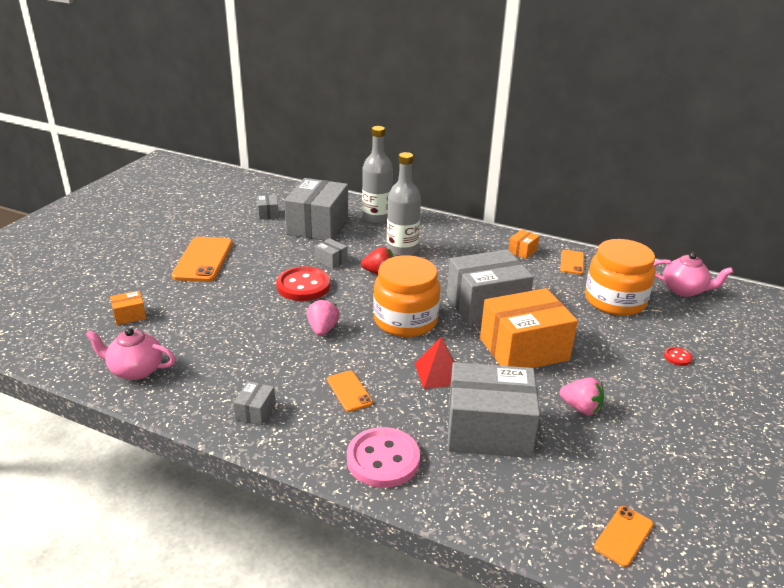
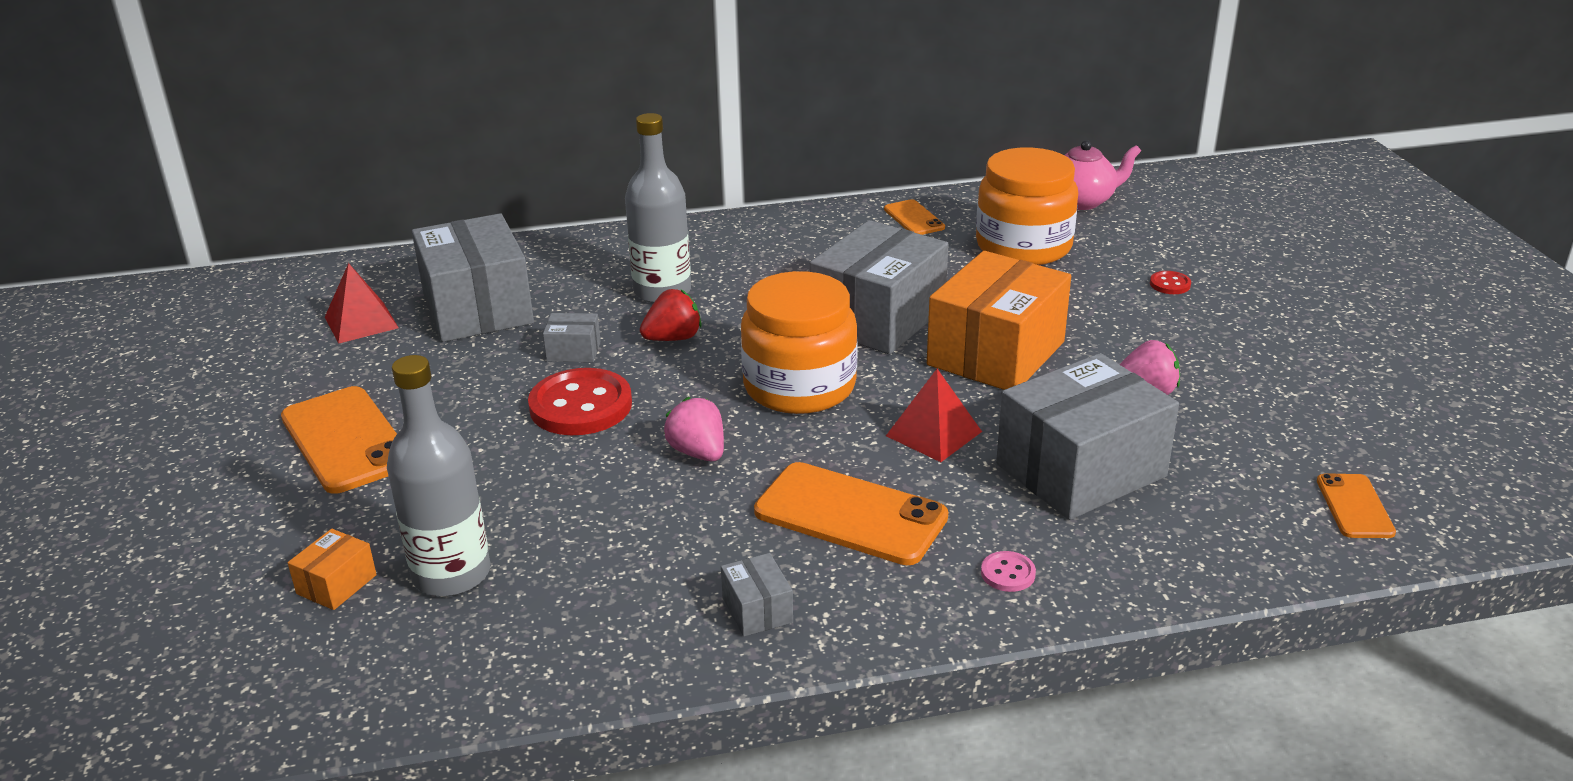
camera: 35 degrees left, 0 degrees up
(135, 370) = (476, 657): pink teapot -> none
(268, 213) = (361, 322): grey box -> red pyramid
(349, 391) = (850, 514): orange phone -> orange phone, size x1.85
(376, 218) = (559, 260): grey bottle -> grey bottle (451, 574)
(383, 459) = (1008, 573): pink button -> pink button, size x0.44
(522, 251) = (833, 228): orange box -> none

